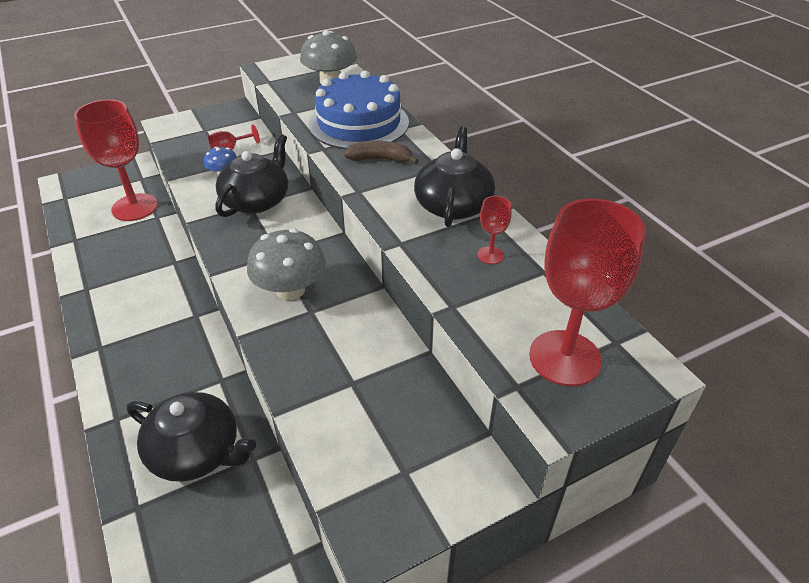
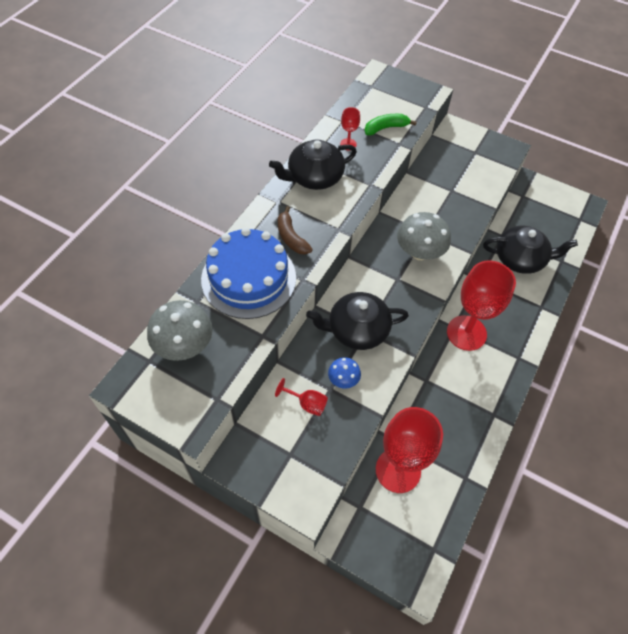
camera: 125 degrees left, 15 degrees up
(197, 451) = (520, 259): black teapot -> black teapot turned 105 degrees clockwise
(497, 308) = (386, 128): none -> green banana
(565, 358) = (396, 98): red goblet -> red goblet (466, 333)

